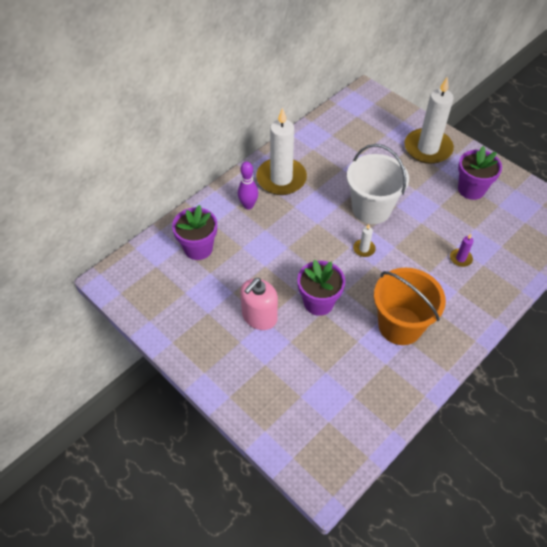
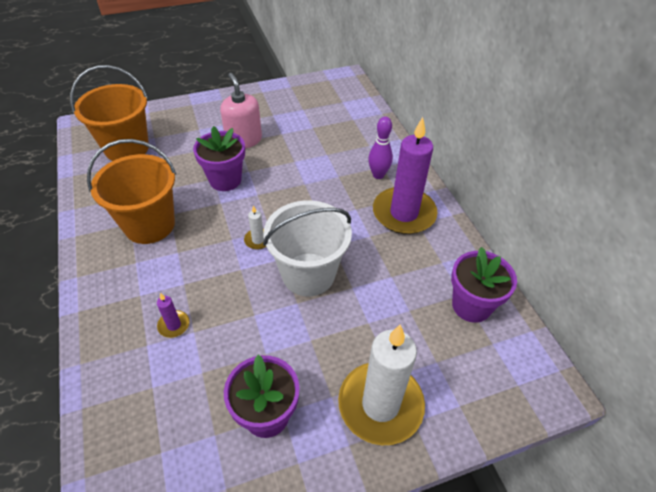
camera: 115 degrees right, 5 degrees down
(198, 248) = (345, 128): purple flower pot -> purple flower pot (471, 305)
(281, 179) = (404, 213): white candle -> purple candle
(330, 409) = (127, 148): none -> orange bucket

